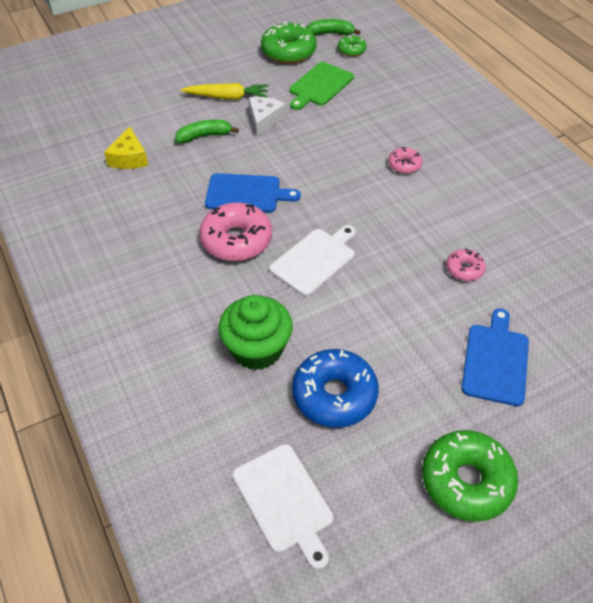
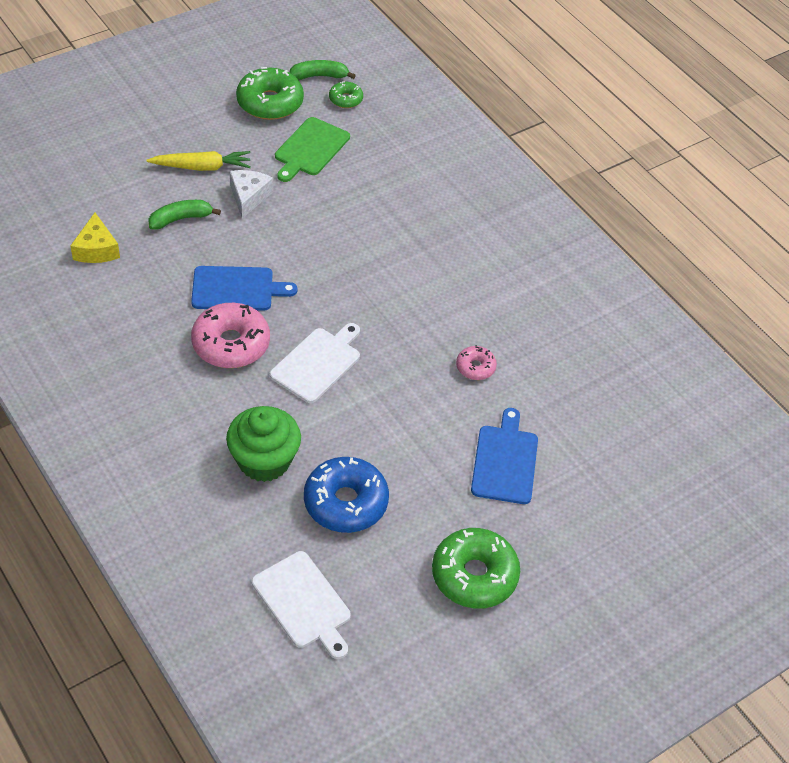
camera: 10 degrees left, 0 degrees up
(404, 165) = (411, 248): pink donut -> none

